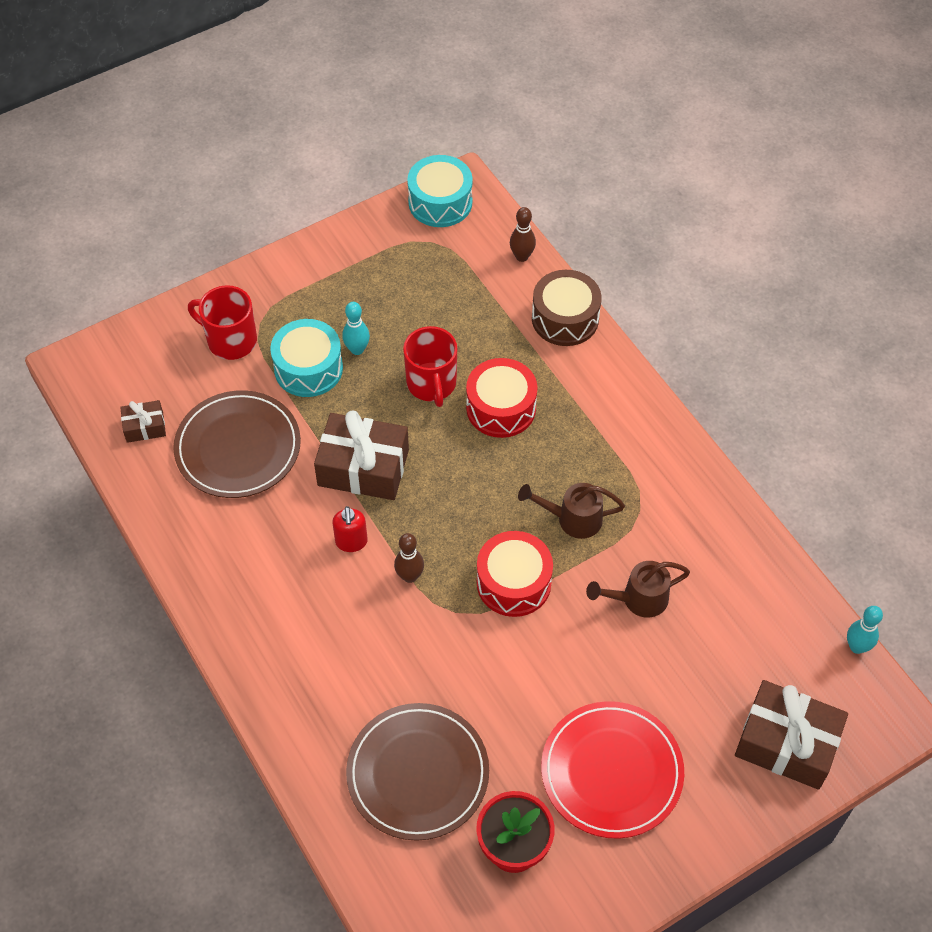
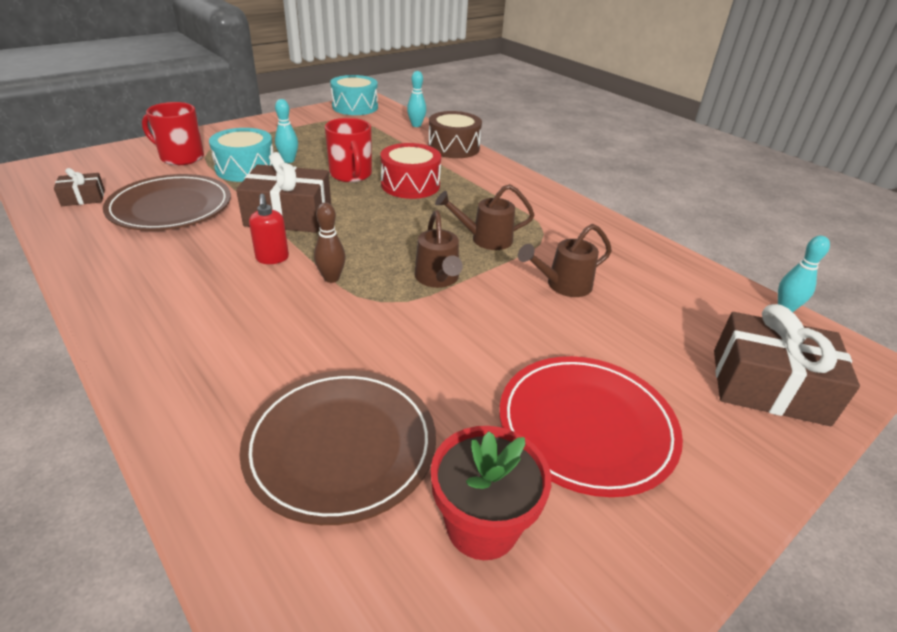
camera: 10 degrees left, 20 degrees down
(513, 583) = (438, 279): red drum -> brown watering can
(522, 256) = (416, 125): brown bowling pin -> turquoise bowling pin

